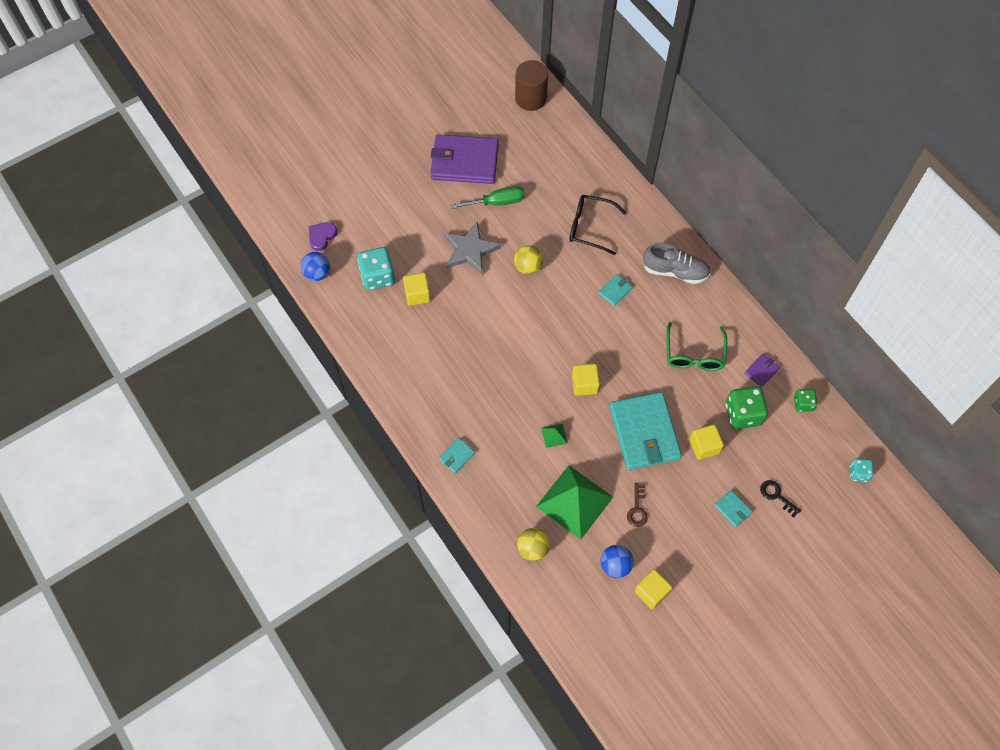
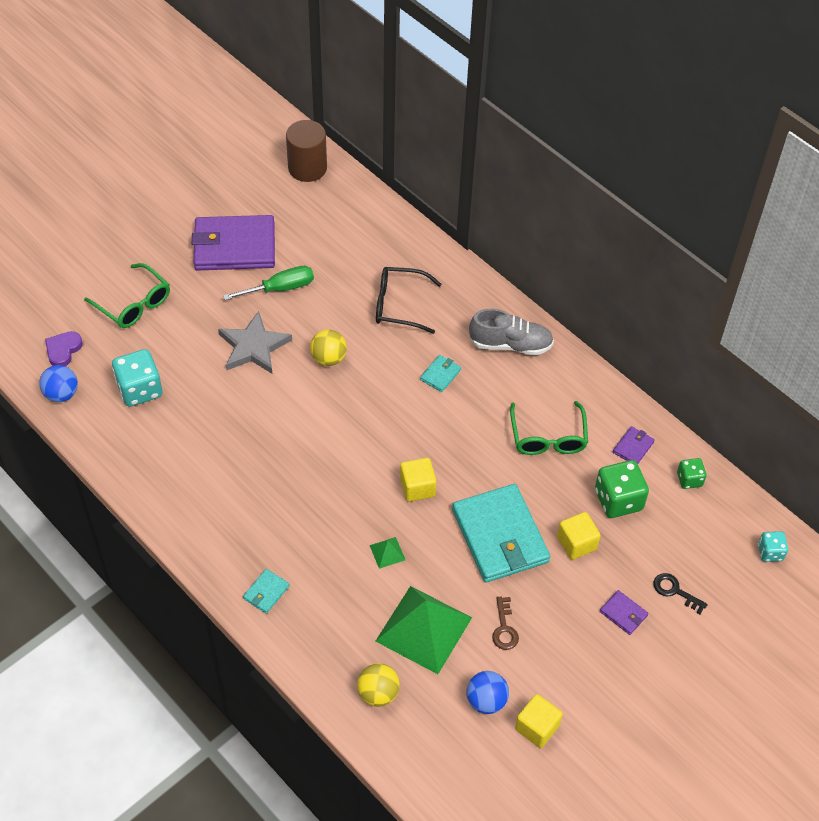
camera: 10 degrees left, 10 degrees down
(380, 203) = (134, 304): none -> green glasses
(417, 294) = (193, 405): yellow cube -> none
(733, 509) = (623, 613): turquoise wallet -> purple wallet

